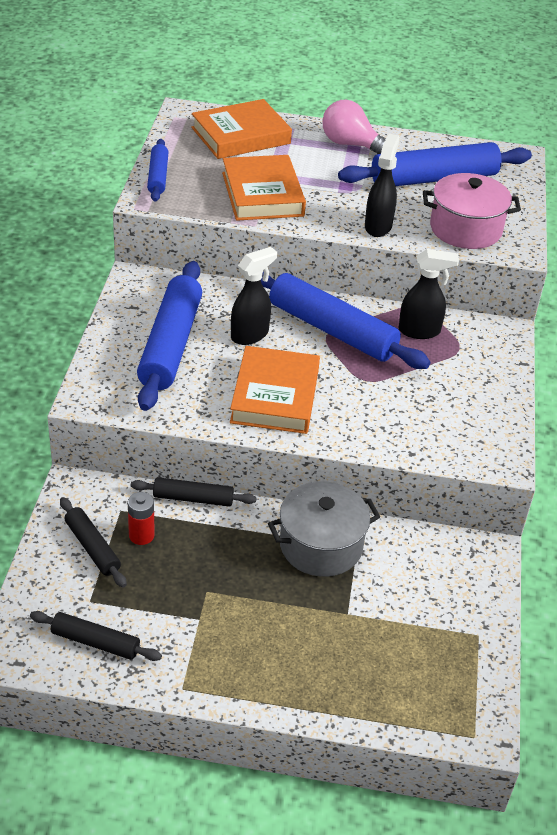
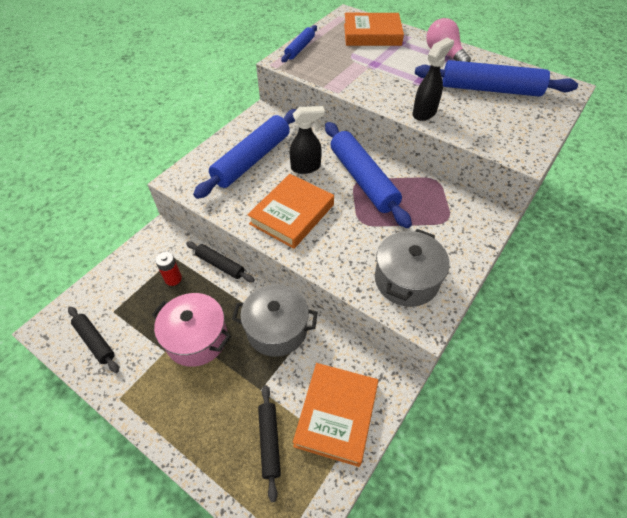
camera: 30 degrees right, 10 degrees up
(92, 547) = (140, 276): black rolling pin -> black rolling pin (269, 442)
(262, 194) = (358, 73): orange book -> orange book (336, 415)
(420, 331) = (425, 198): black spray bottle -> none
(456, 426) = (406, 280): none -> grey pot
(465, 229) = (491, 130): pink pot -> pink pot (197, 338)

